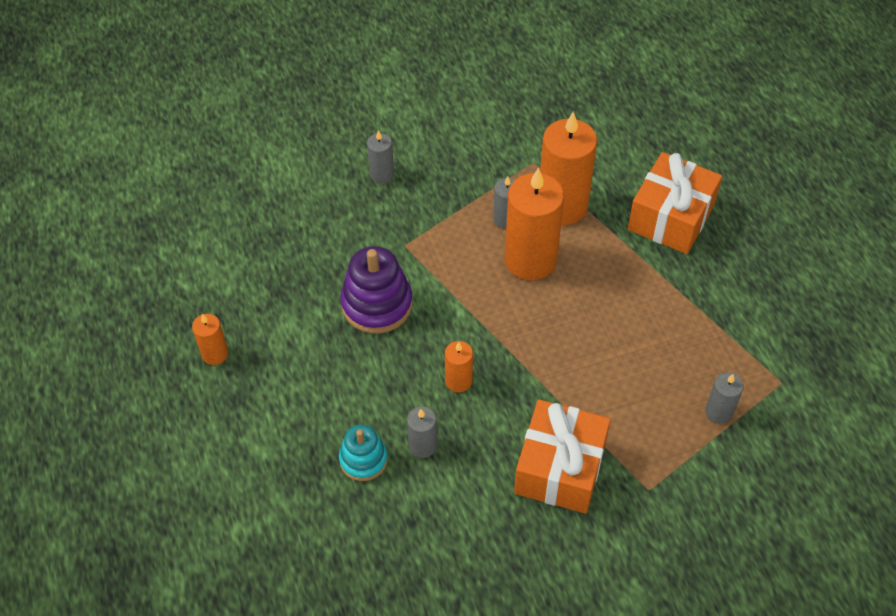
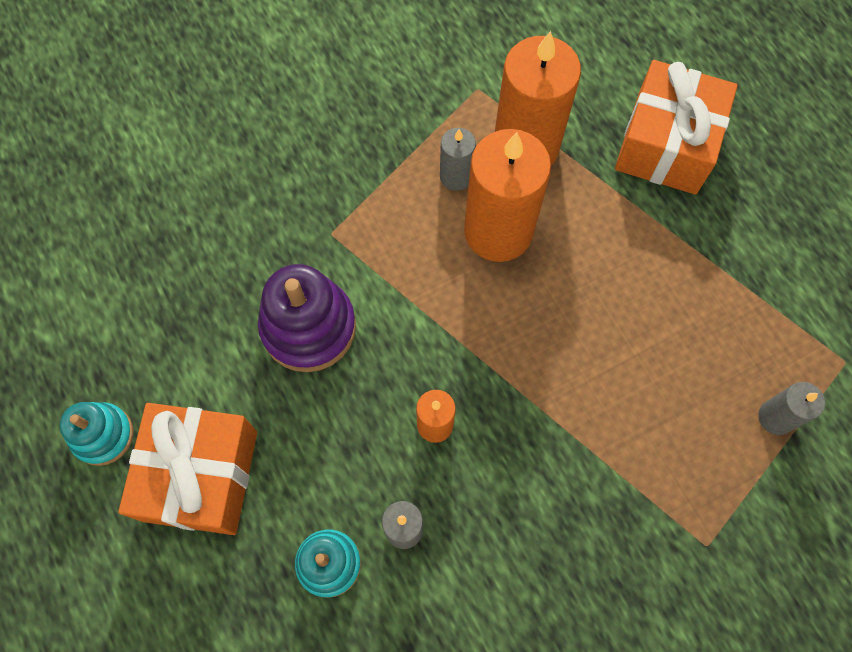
camera: 10 degrees left, 15 degrees up
(215, 354) = (103, 435): orange candle -> turquoise stacking toy
(382, 174) = (283, 133): grey candle -> none
(560, 468) = (588, 533): orange gift -> orange gift (200, 475)

